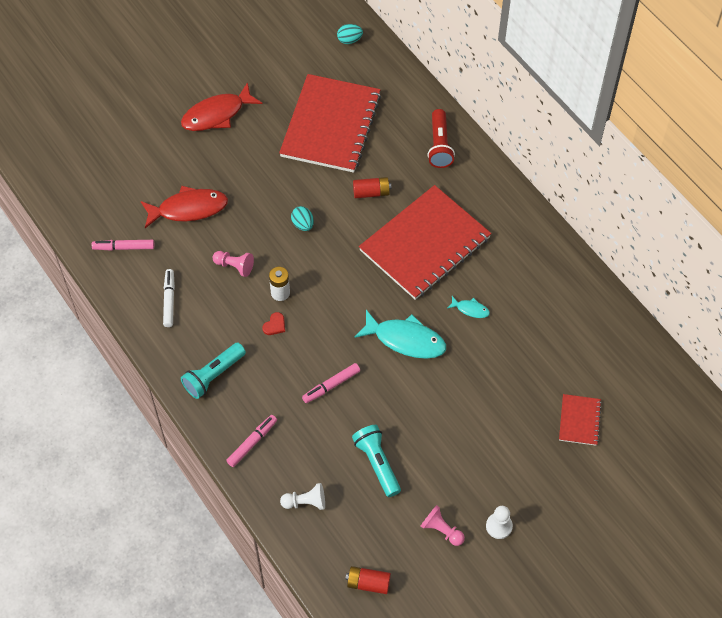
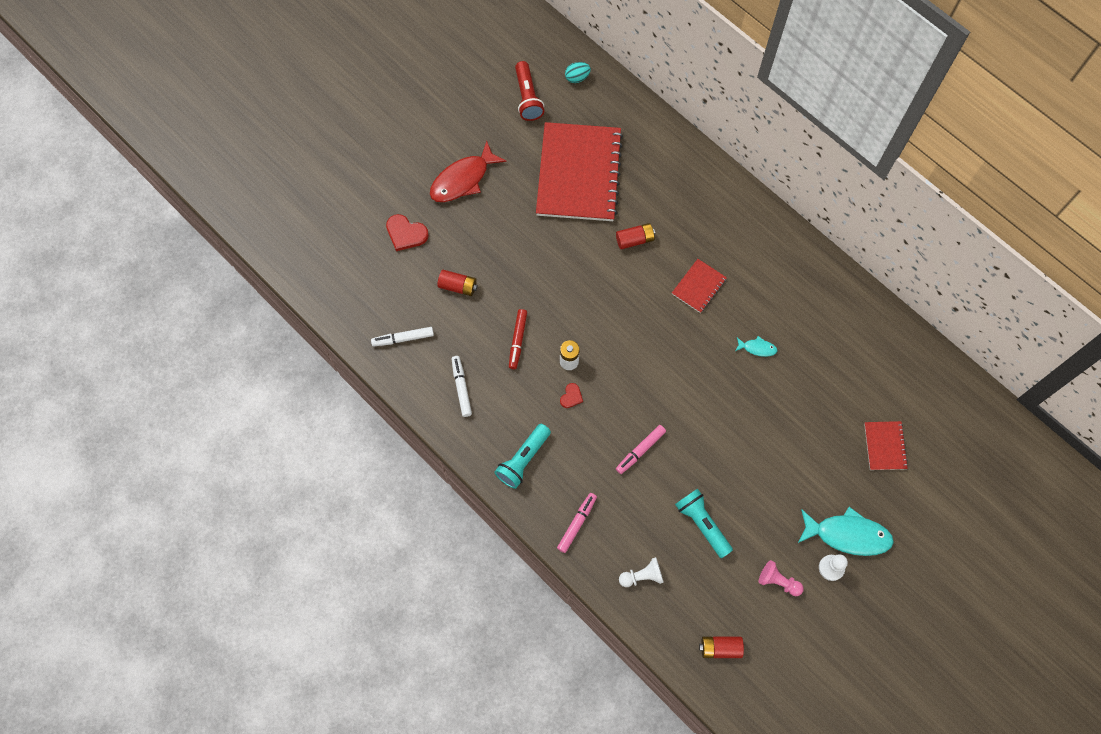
camera: 10 degrees left, 10 degrees up
(124, 247) = (403, 338): pink marker -> white marker
(150, 154) = (406, 233): none -> red heart
(188, 209) = (458, 286): red fish -> red battery
(234, 266) = (517, 340): pink pawn -> red marker
(303, 224) = (575, 285): turquoise egg -> none
(405, 339) = (701, 390): turquoise fish -> turquoise fish (847, 535)
(425, 244) = (699, 286): red notebook -> red notebook, size x0.44
(439, 146) = (690, 179): red flashlight -> red flashlight (527, 98)

